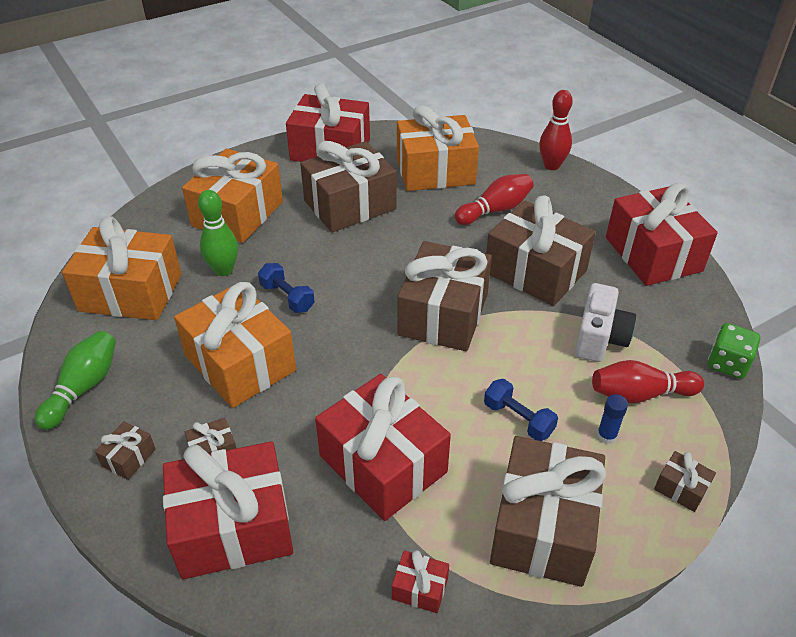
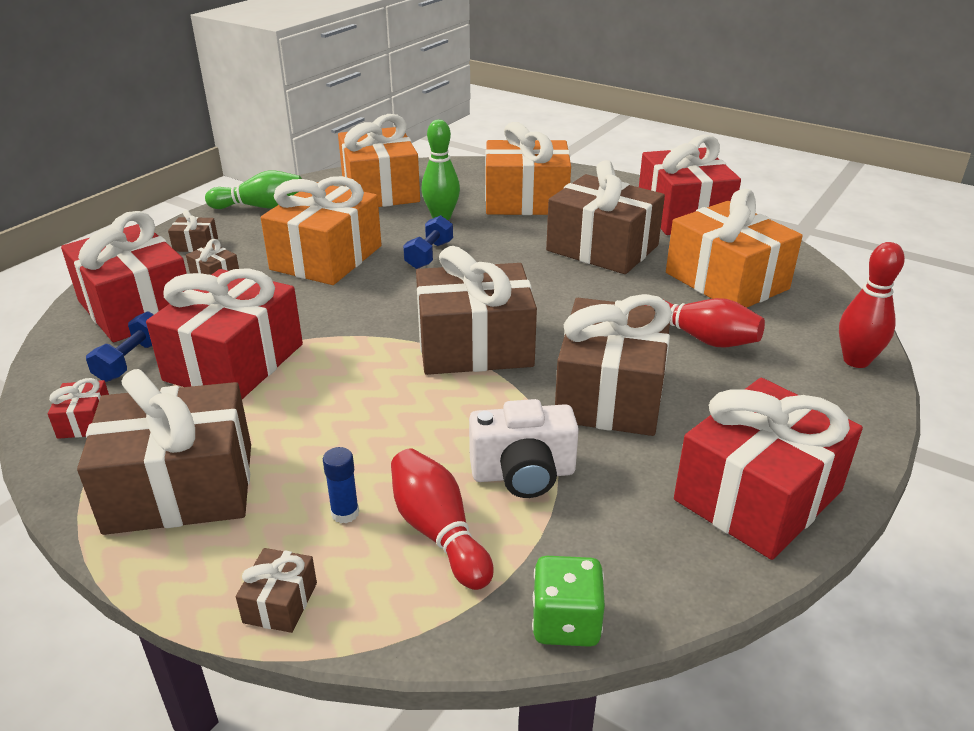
camera: 65 degrees right, 10 degrees down
(518, 419) = (338, 435): blue dumbbell -> blue dumbbell (132, 361)

